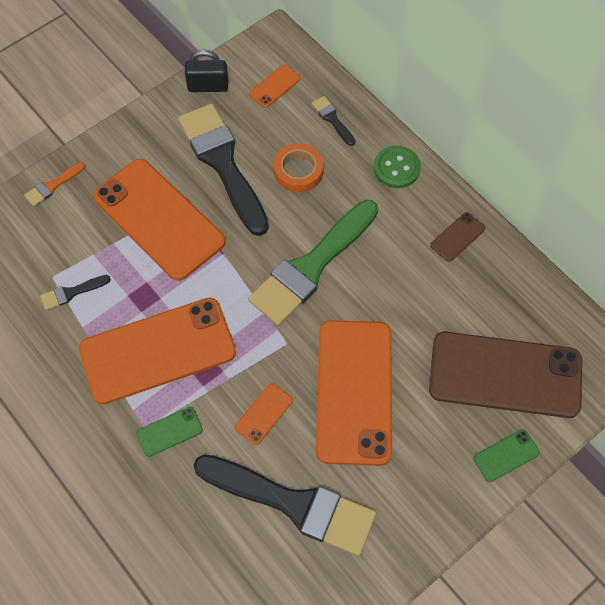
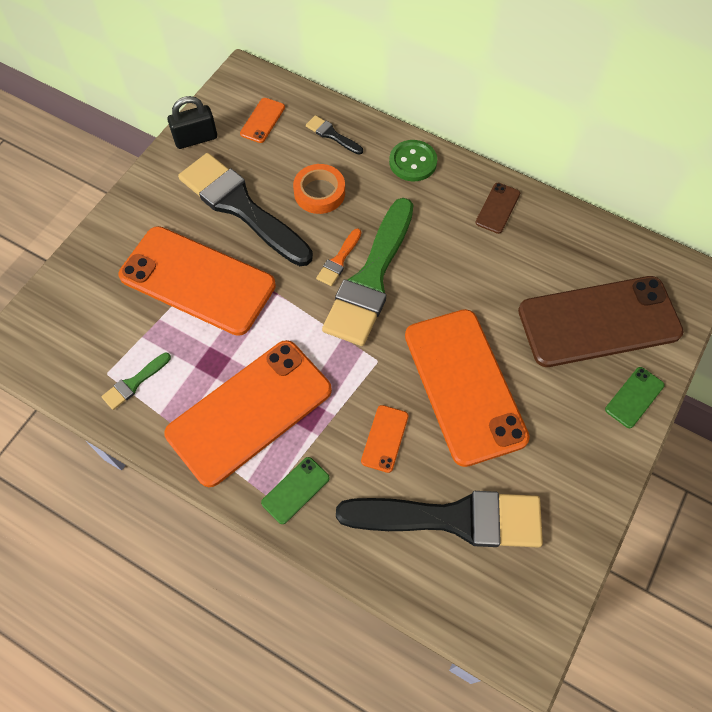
camera: 20 degrees left, 0 degrees up
(52, 186) = (71, 281): orange brush -> orange brush (339, 260)
(72, 292) = (134, 383): black brush -> green brush

